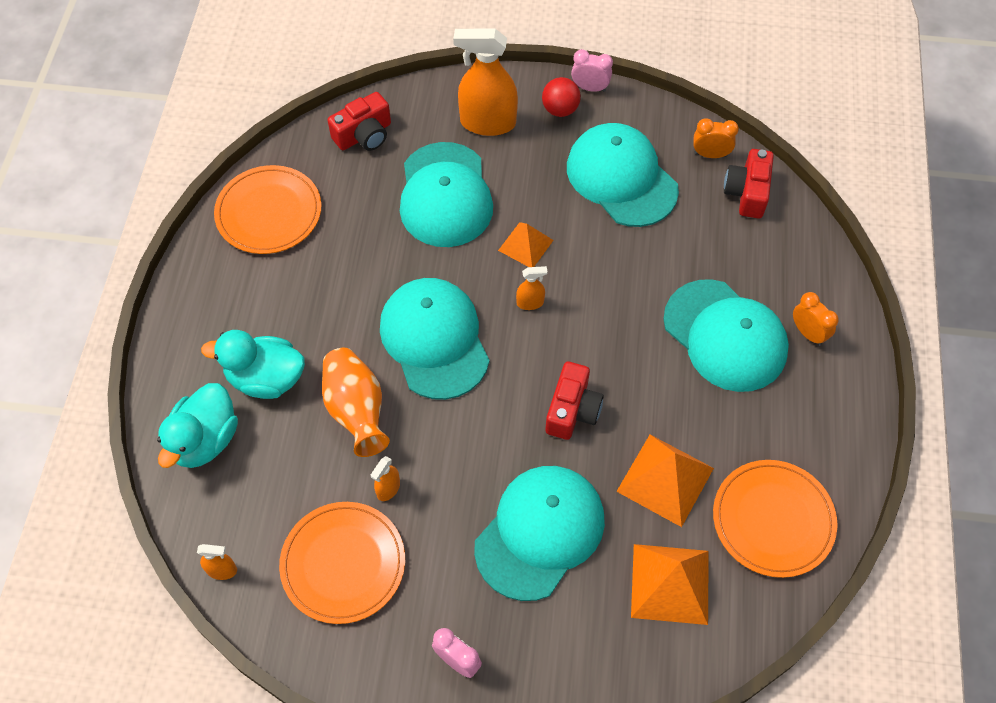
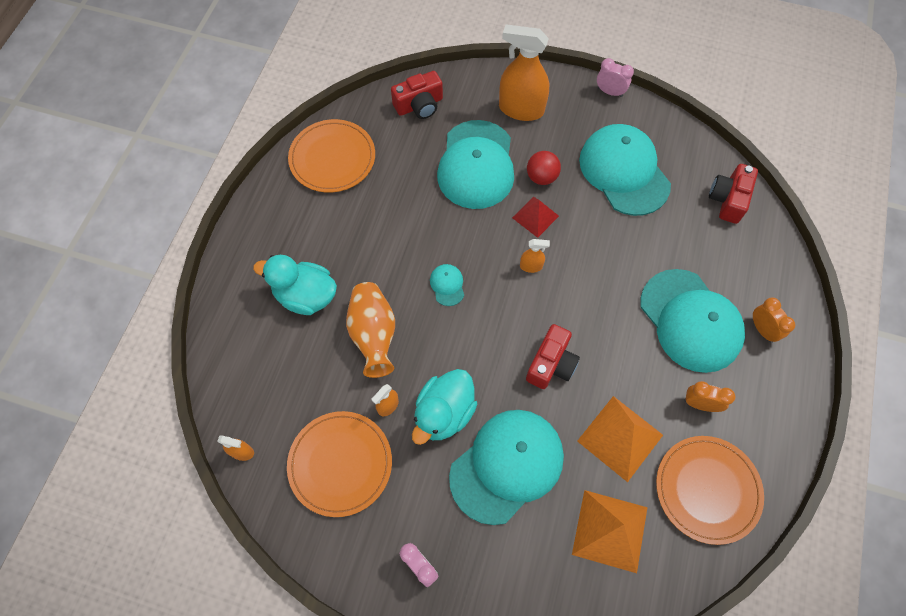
camera: 10 degrees right, 5 degrees up
(205, 440) = (248, 339): turquoise duck -> turquoise duck (444, 413)
(434, 340) = (447, 285): turquoise cap -> turquoise cap, size x0.40
(525, 245) = (535, 216): orange pyramid -> red pyramid
(560, 109) = (582, 107): red ball -> red ball (541, 177)
(710, 154) = (702, 162): orange clock -> orange clock (700, 404)

